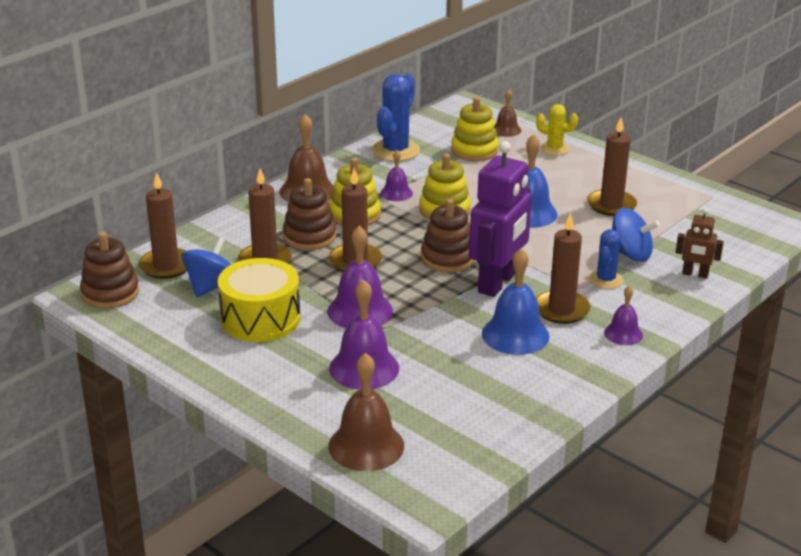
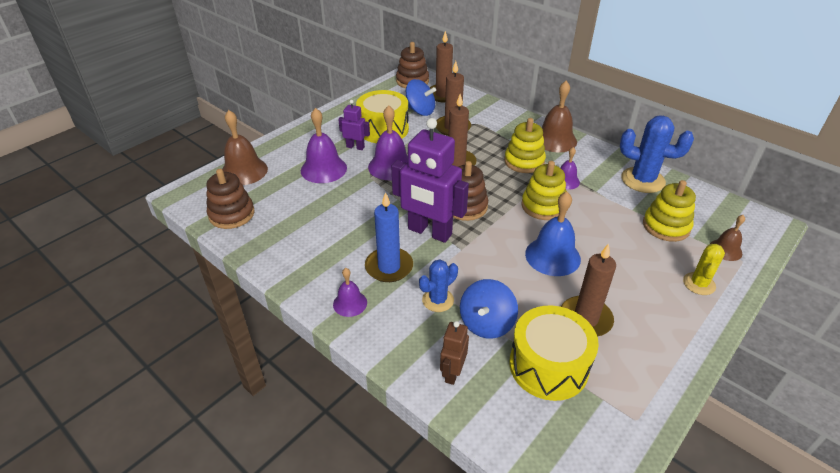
camera: 90 degrees right, 10 degrees up
(307, 342) = (355, 147): none -> purple robot
(309, 237) = (487, 143): brown stacking toy -> brown stacking toy (232, 214)
(515, 334) = (355, 238): blue bell -> none
(561, 310) = (389, 267): brown candle -> blue candle
(605, 280) = (438, 300): blue cactus -> blue cactus turned 60 degrees counterclockwise
(671, 228) = (548, 366): none -> yellow drum

